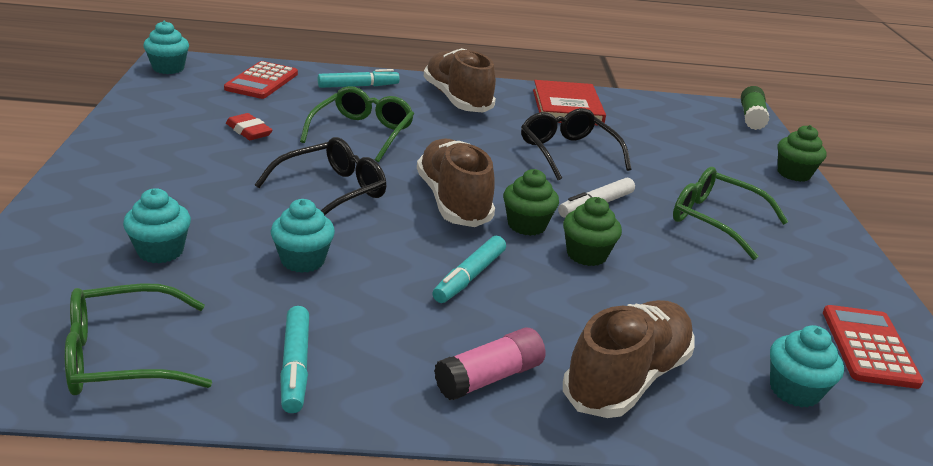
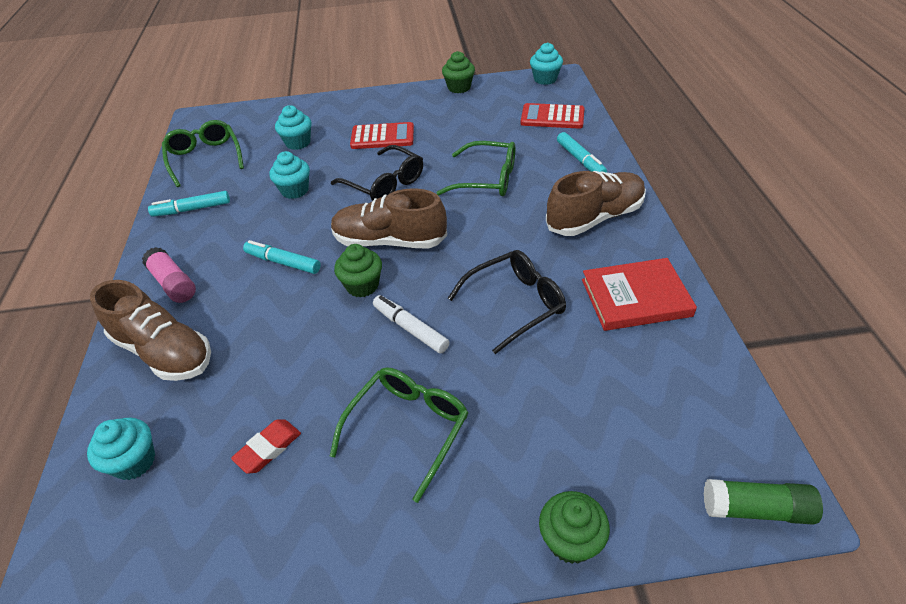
camera: 90 degrees right, 15 degrees up
(249, 131) = (461, 132): red eraser -> red eraser (268, 448)
(453, 201) = (389, 241): brown shoe -> brown shoe turned 150 degrees counterclockwise
(586, 254) = (322, 325): green cupcake -> green cupcake (459, 87)
(869, 347) = (185, 543): red calculator -> red calculator (382, 137)

